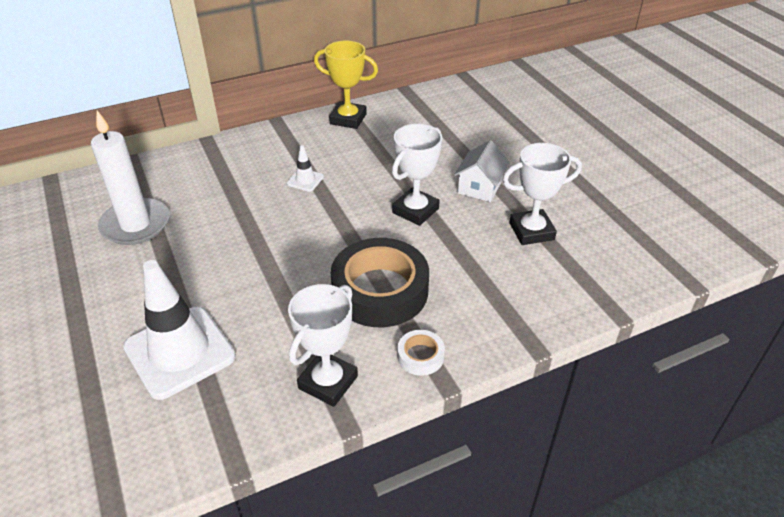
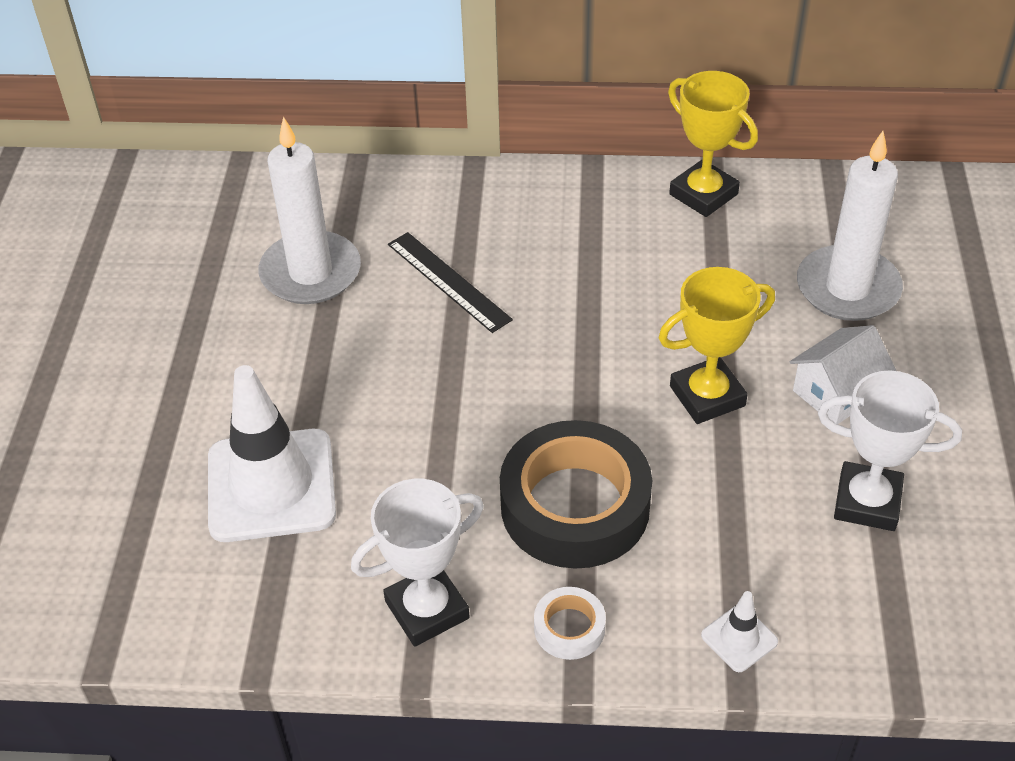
camera: 30 degrees right, 5 degrees up
(229, 202) = (448, 281): none -> black ruler
(305, 180) = (575, 283): white traffic cone -> white traffic cone (739, 638)
(415, 210) = (707, 396): white trophy -> yellow trophy
(451, 139) = (847, 288): none -> white candle

